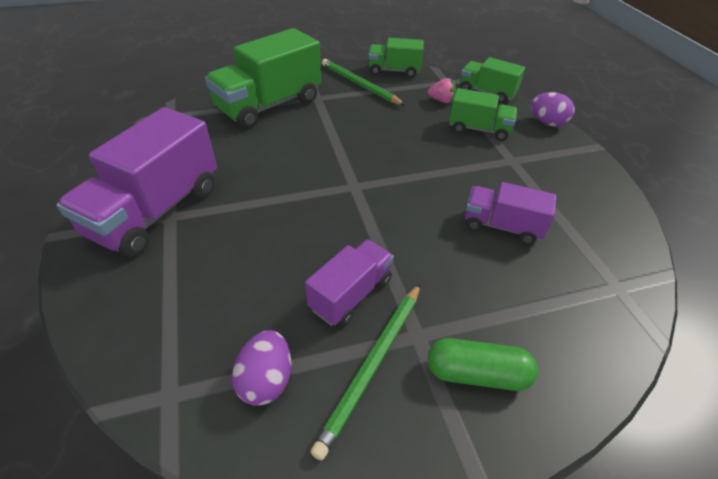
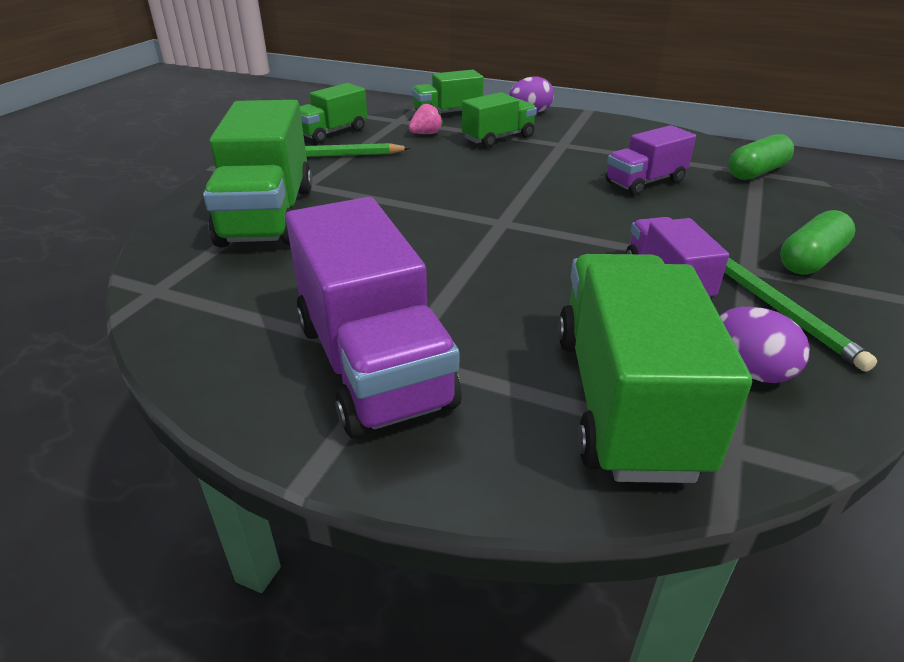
camera: 50 degrees left, 10 degrees down
(186, 325) = (625, 401): none -> green truck
(618, 286) = (756, 172): none -> green capsule

